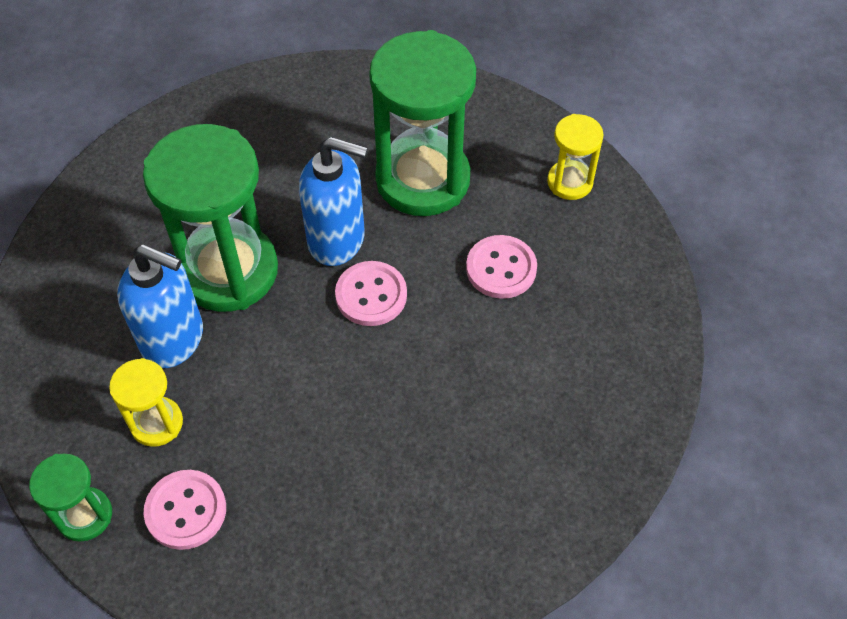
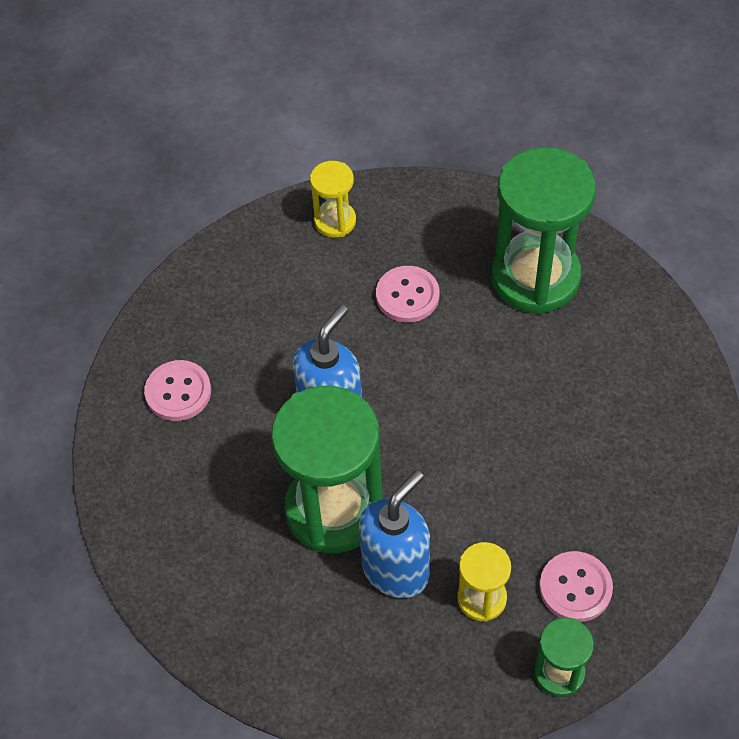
camera: 70 degrees left, 0 degrees up
(371, 295) = (401, 399): pink button -> pink button (178, 392)
(423, 179) = (288, 329): green hourglass -> green hourglass (535, 277)

